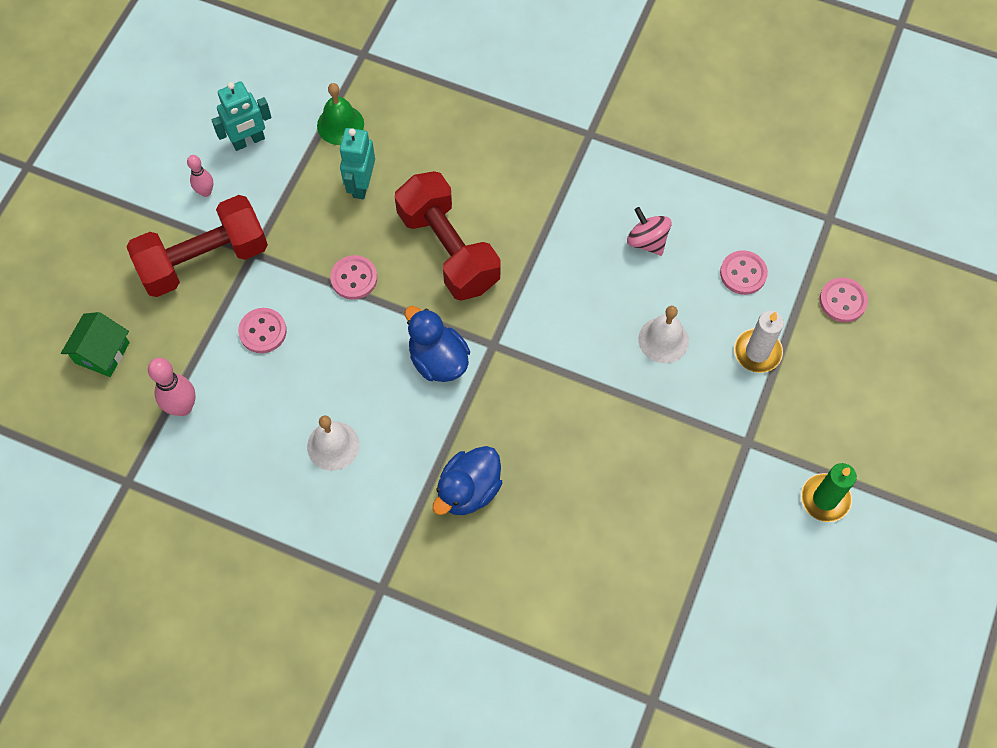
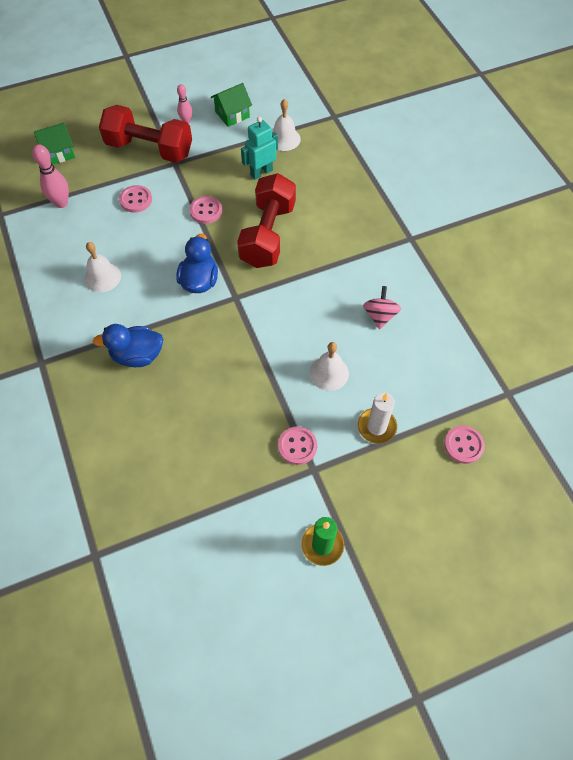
camera: 45 degrees right, 5 degrees down
(248, 141) = (232, 114): turquoise robot -> green house
(340, 124) = (284, 139): green bell -> white bell
(743, 273) = (417, 378): pink button -> pink button (297, 446)

